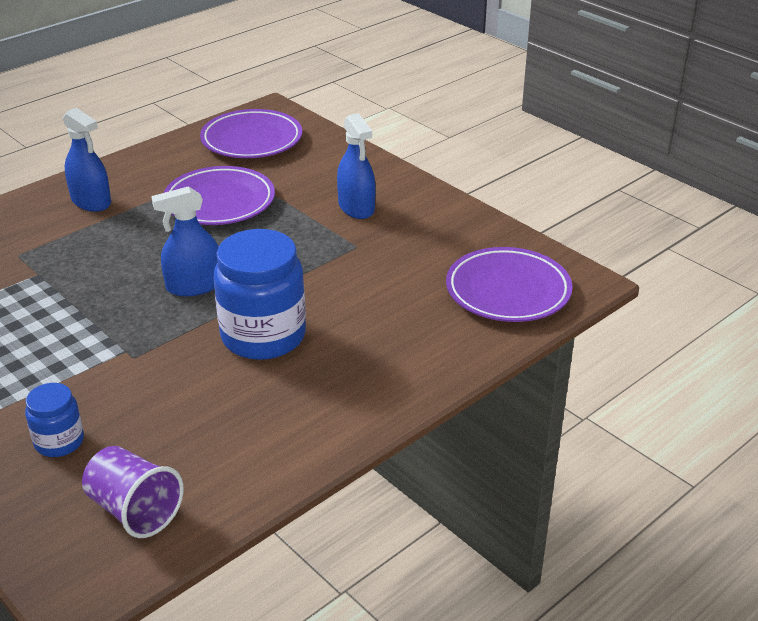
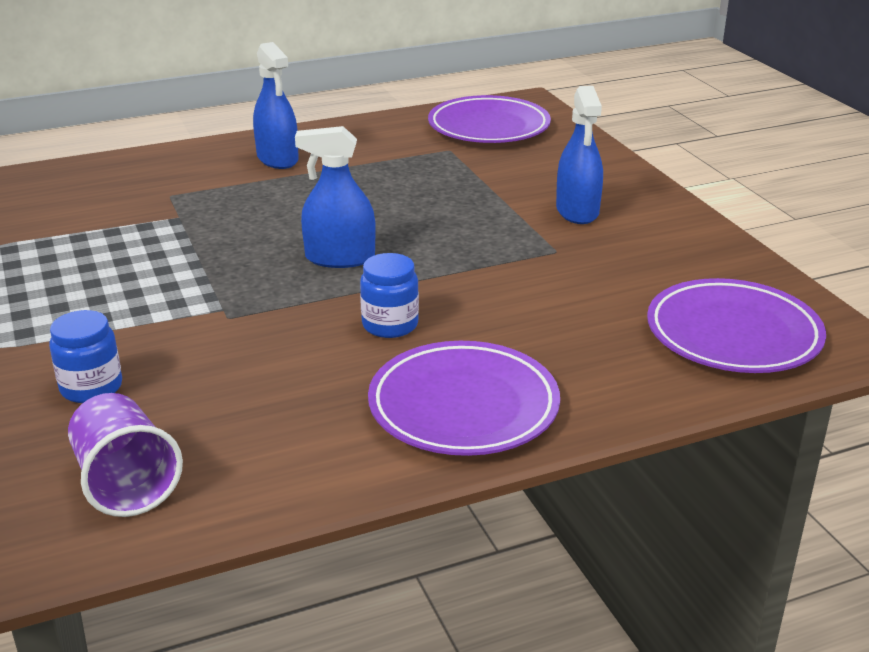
camera: 20 degrees right, 5 degrees down
(219, 202) = (417, 180): purple plate -> purple plate (463, 406)
(263, 336) = (390, 325): blue jar -> blue jar, size x0.51

